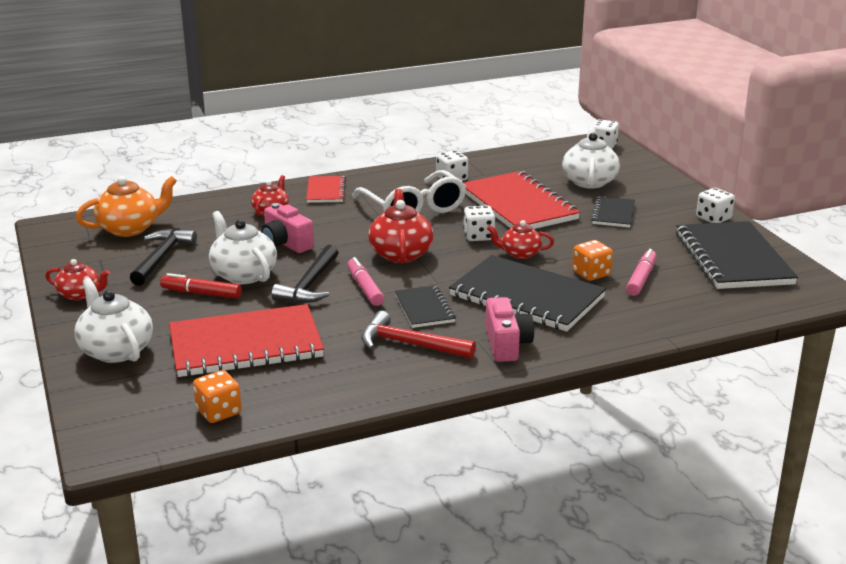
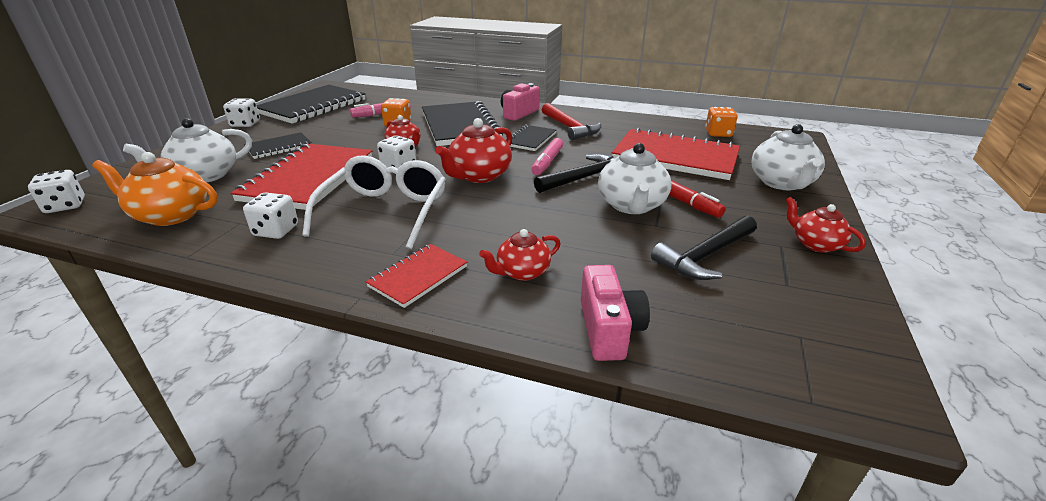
camera: 140 degrees left, 5 degrees up
(130, 228) = (730, 326): orange teapot -> orange teapot (171, 215)
(286, 243) = (558, 222): pink camera -> pink camera (608, 329)

